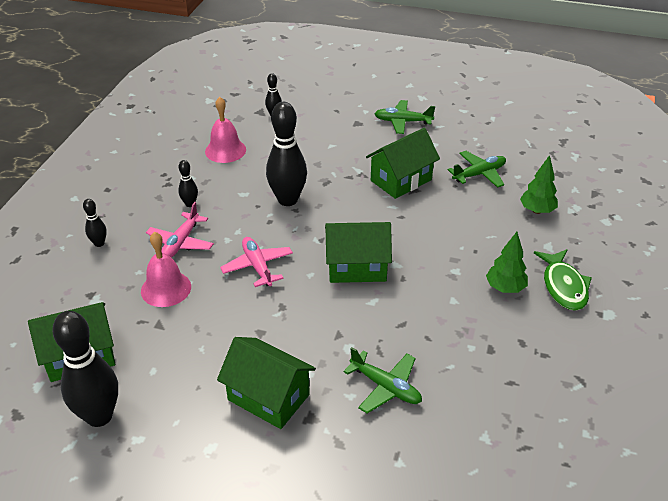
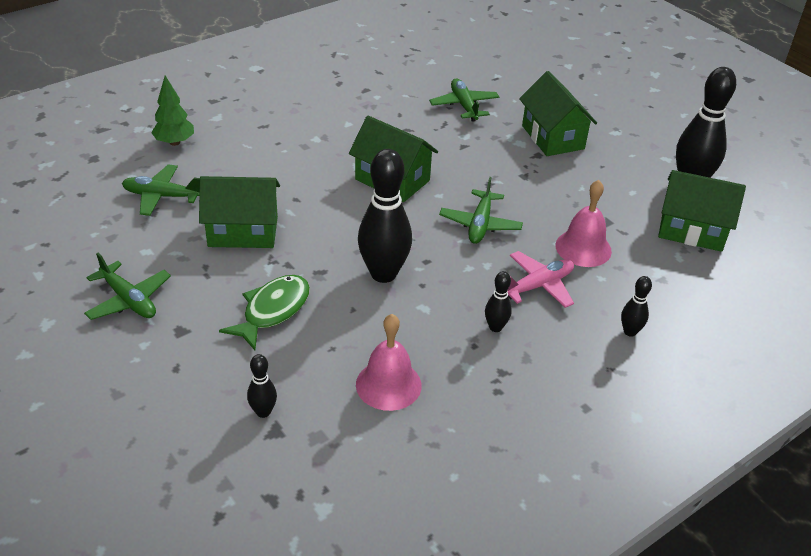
camera: 145 degrees left, 0 degrees up
(257, 266) = (480, 224): pink plane -> green plane
(505, 288) = (298, 111): green tree -> none
(563, 286) = (255, 92): green fish -> green fish (273, 311)

